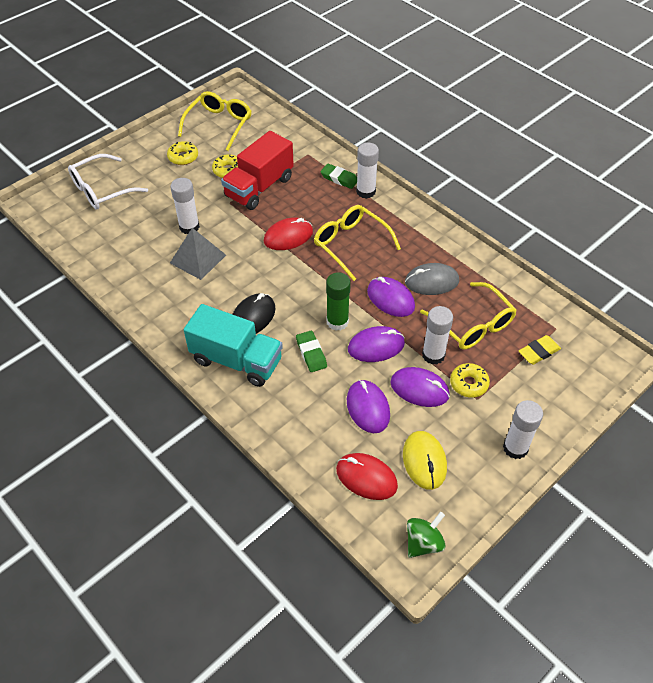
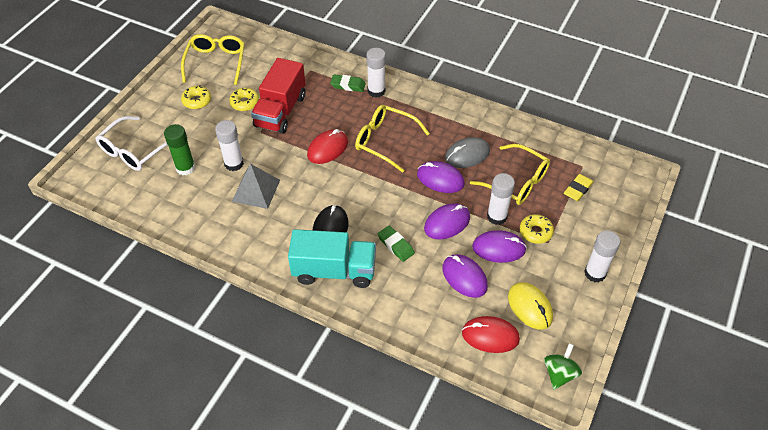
camera: 20 degrees left, 0 degrees up
(337, 321) = (405, 211): green glue stick -> green glue stick (185, 168)

